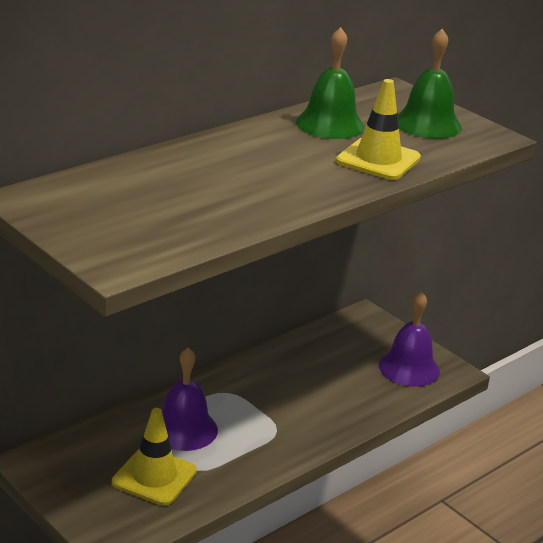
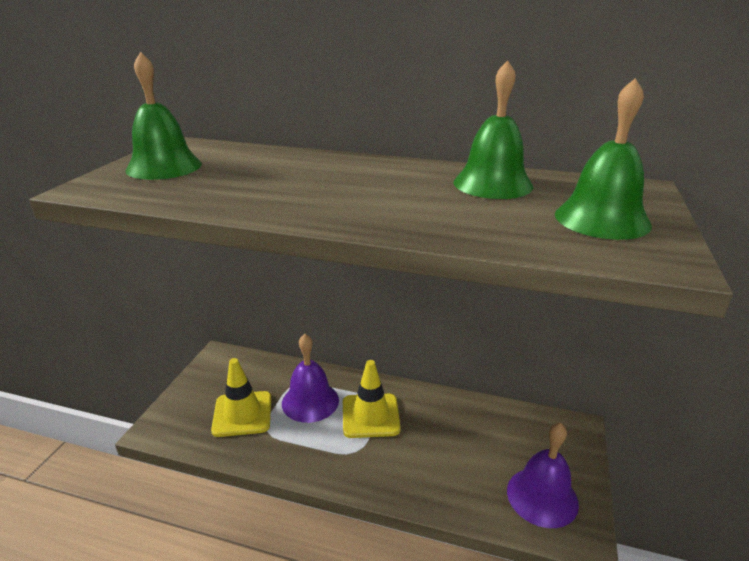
camera: 60 degrees right, 0 degrees up
(100, 221) = (164, 167): none -> green bell
(378, 159) = (458, 220): yellow traffic cone -> yellow traffic cone (370, 416)

